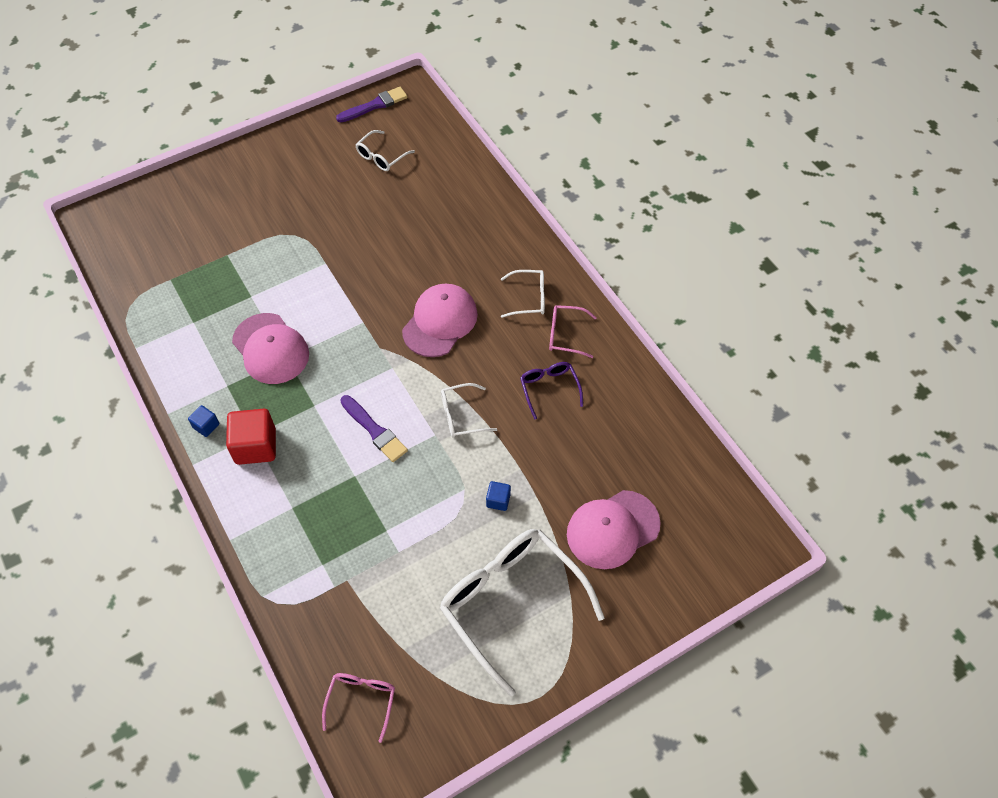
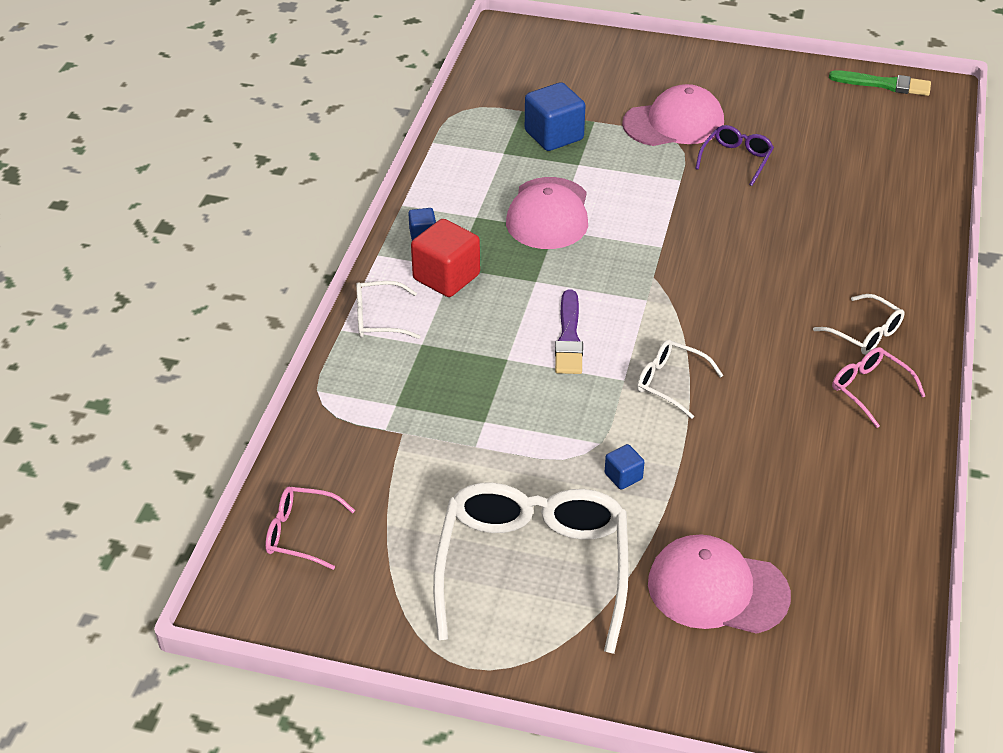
camera: 45 degrees right, 15 degrees down
(212, 284) = (554, 135): none -> blue cube
(361, 701) = (301, 533): pink glasses -> pink glasses turned 135 degrees counterclockwise
(374, 105) = (884, 84): purple brush -> green brush
(381, 156) = (842, 128): white glasses -> white glasses (379, 319)
(440, 322) = (741, 294): pink cap -> pink cap (674, 123)
(549, 389) = (793, 423): purple glasses -> purple glasses (736, 160)

